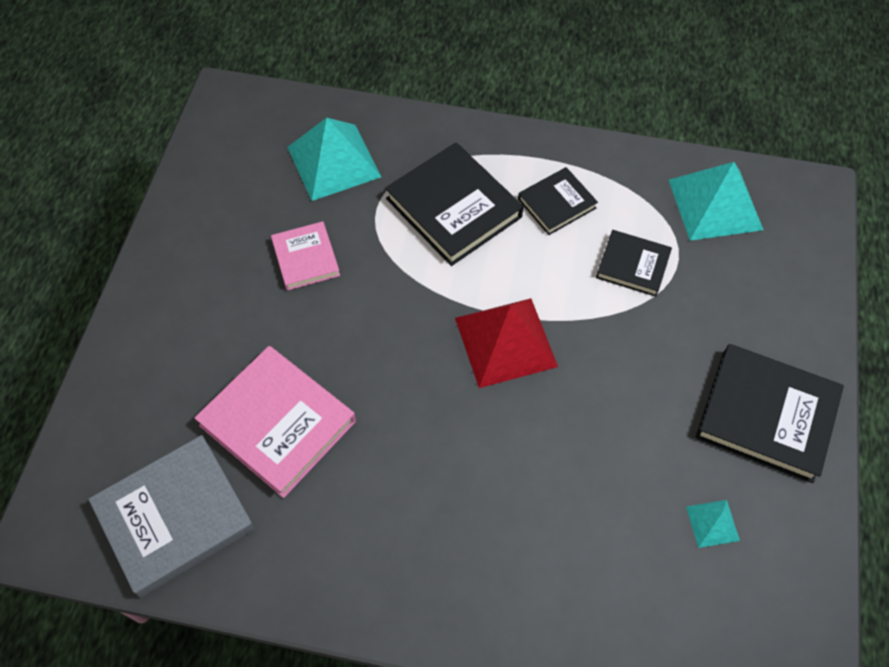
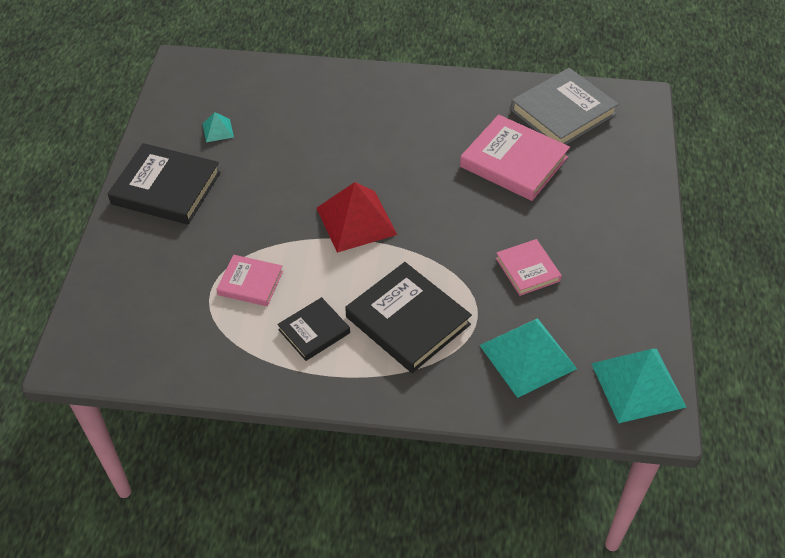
camera: 175 degrees right, 10 degrees down
(633, 265) = (250, 283): black book -> pink book
(715, 204) = (167, 341): turquoise pyramid -> turquoise pyramid (638, 385)

